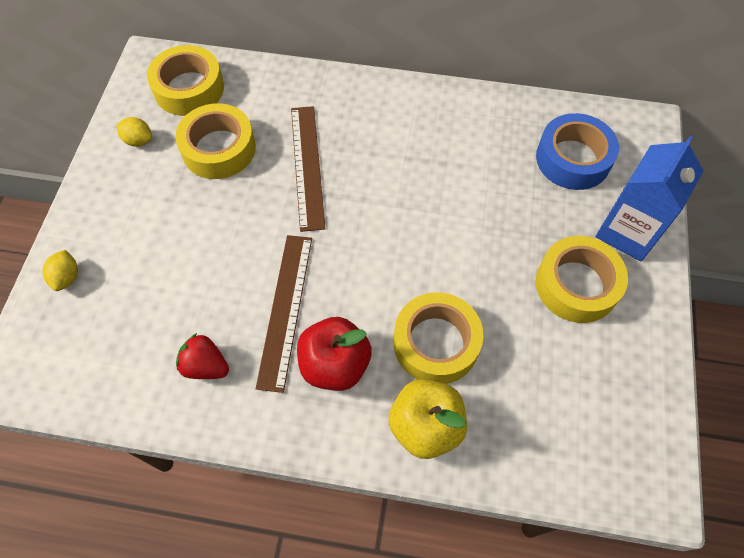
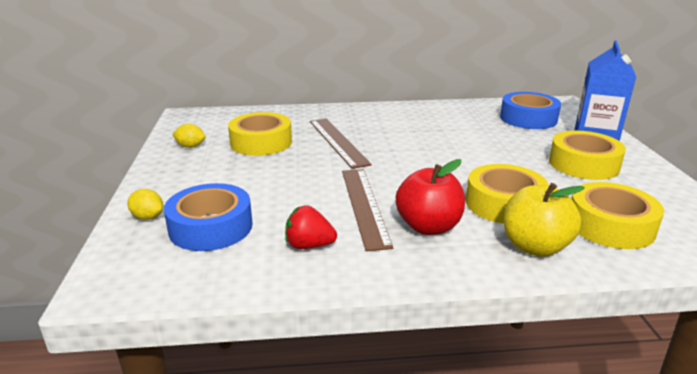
camera: 15 degrees left, 35 degrees down
(67, 277) = (148, 217): yellow lemon -> yellow lemon turned 45 degrees counterclockwise
(122, 310) = (211, 227): none -> blue tape
(189, 88) = (223, 122): yellow tape -> yellow tape (610, 225)

